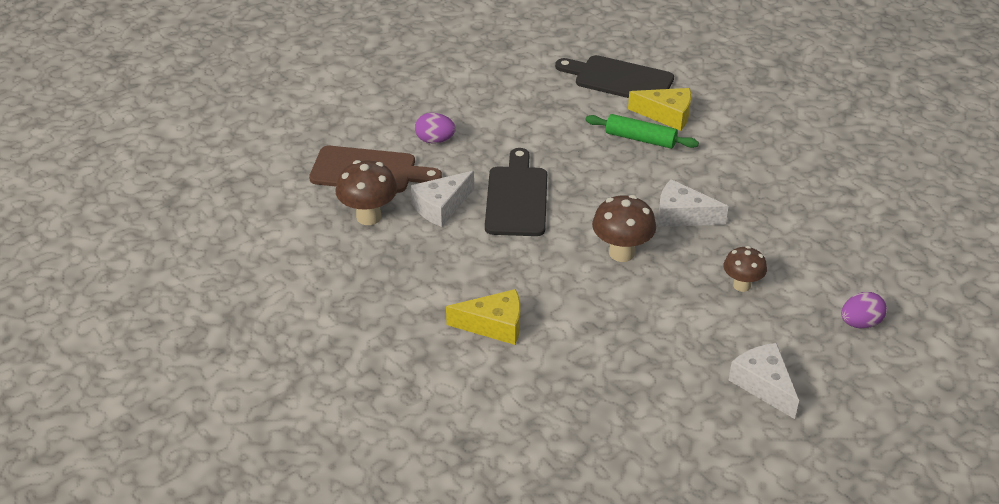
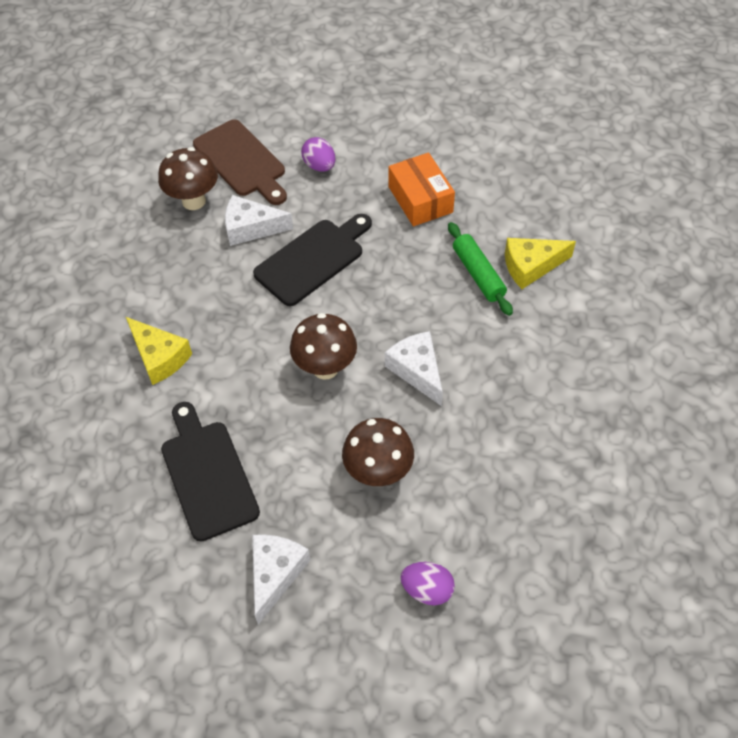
camera: 45 degrees right, 15 degrees up
(539, 119) = (420, 199): none -> orange box
(619, 79) = (536, 204): black cutting board -> black cutting board (207, 474)
(666, 115) = (531, 266): yellow cheese -> yellow cheese turned 105 degrees clockwise
(742, 285) = (378, 472): brown mushroom -> brown mushroom, size x1.51

